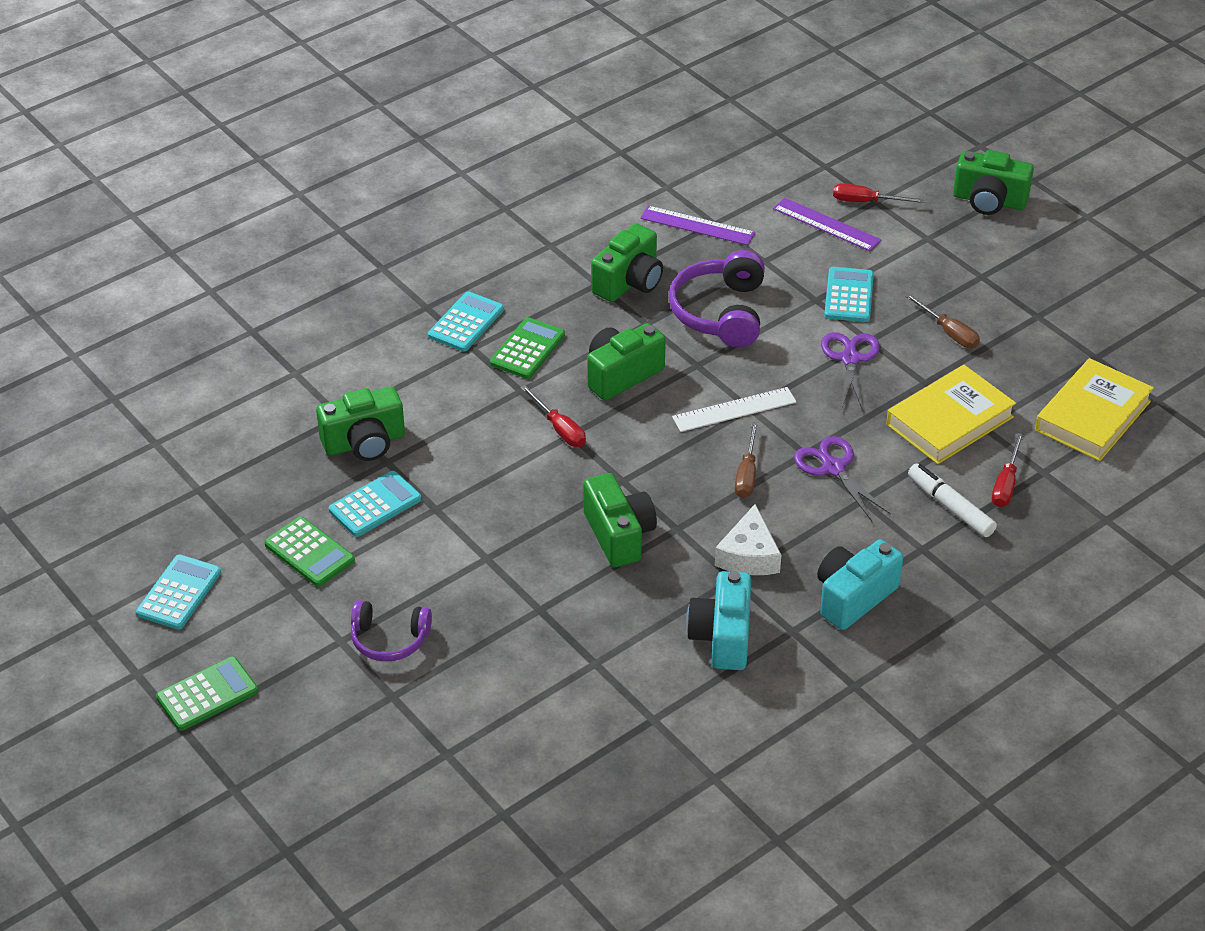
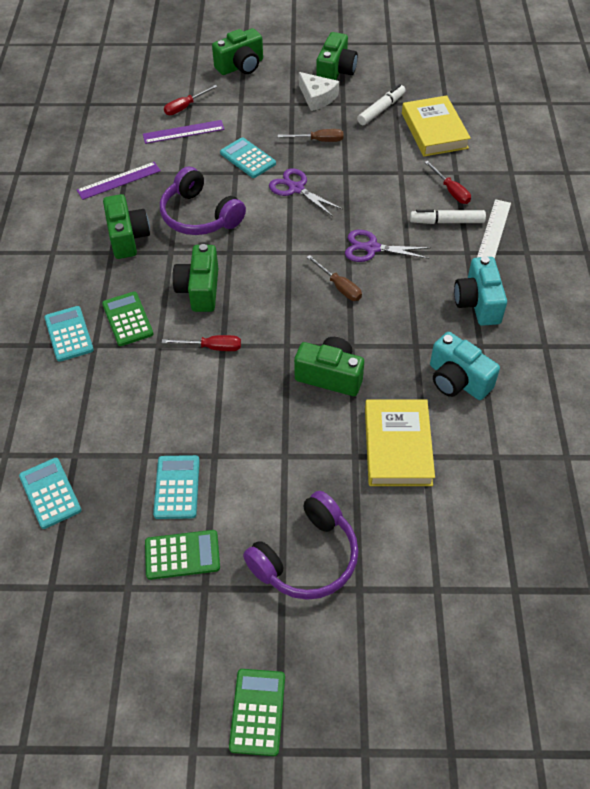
camera: 50 degrees left, 10 degrees up
(179, 593) = (140, 667): turquoise calculator -> turquoise calculator (50, 493)
(364, 443) = (114, 457): green camera -> green camera (336, 72)
(389, 639) = (307, 558): purple headphones -> purple headphones, size x1.59
(734, 409) = (283, 259): white ruler -> white ruler (493, 231)
(749, 555) = (404, 327): white cheese -> white cheese (317, 97)
(949, 420) = (383, 182): yellow book -> yellow book (397, 446)
(1069, 352) = (381, 109): none -> white marker

